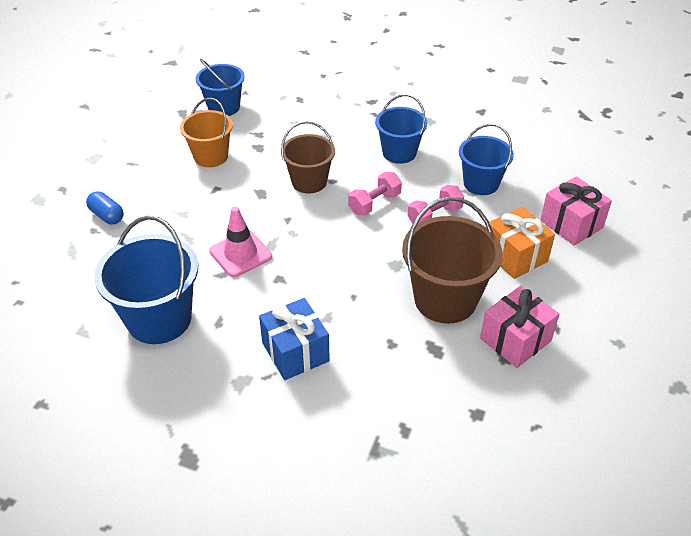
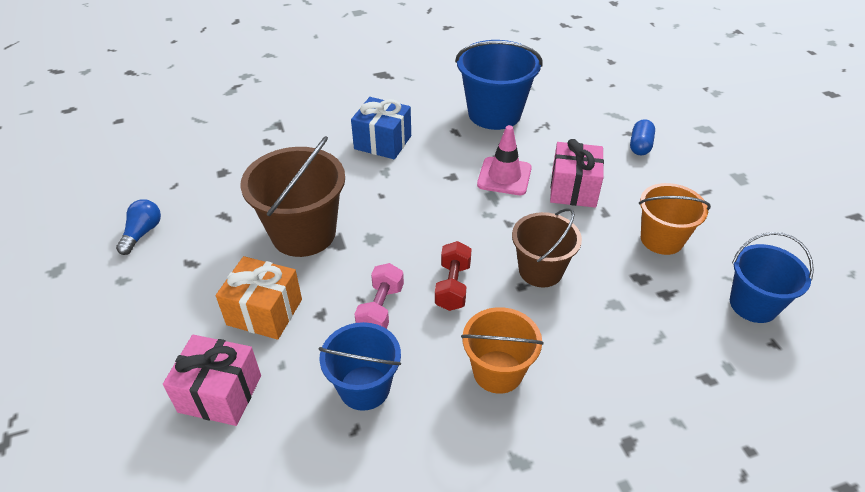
camera: 140 degrees right, 0 degrees up
(107, 216) = (640, 146): blue capsule -> blue capsule turned 75 degrees counterclockwise
(374, 203) = (453, 286): pink dumbbell -> red dumbbell
(399, 153) = (498, 371): blue bucket -> orange bucket
(515, 340) = (220, 234): pink gift -> pink gift (573, 189)
(587, 382) = (142, 233): none -> blue light bulb

